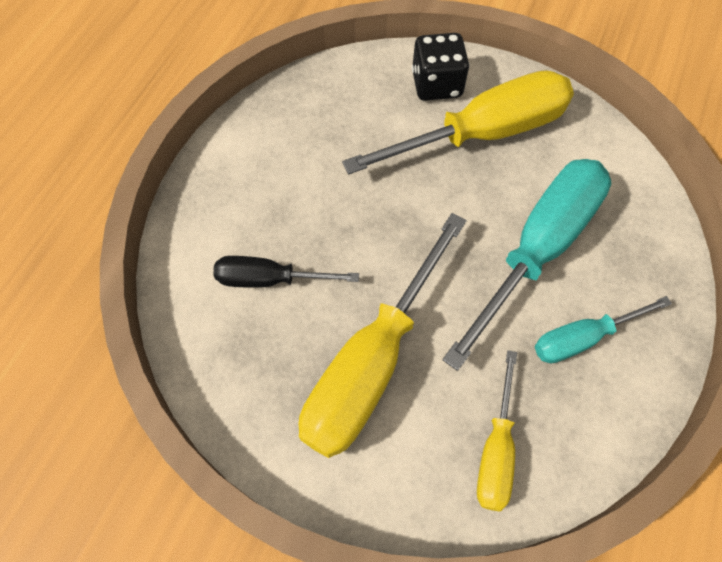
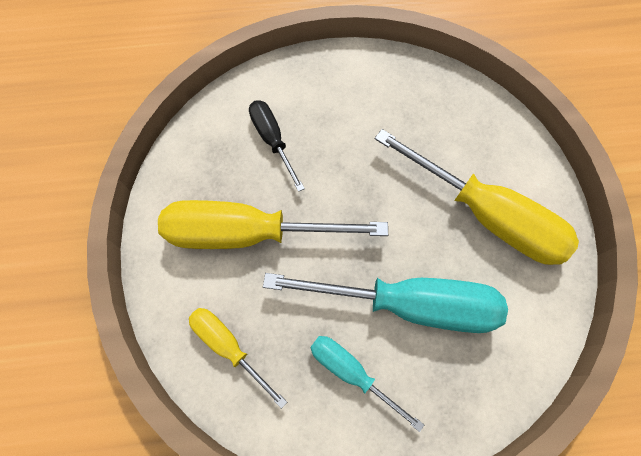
camera: 60 degrees right, 5 degrees up
(436, 85) = (507, 160): black dice -> none
(496, 450) = (228, 346): yellow screwdriver -> yellow screwdriver turned 60 degrees clockwise

